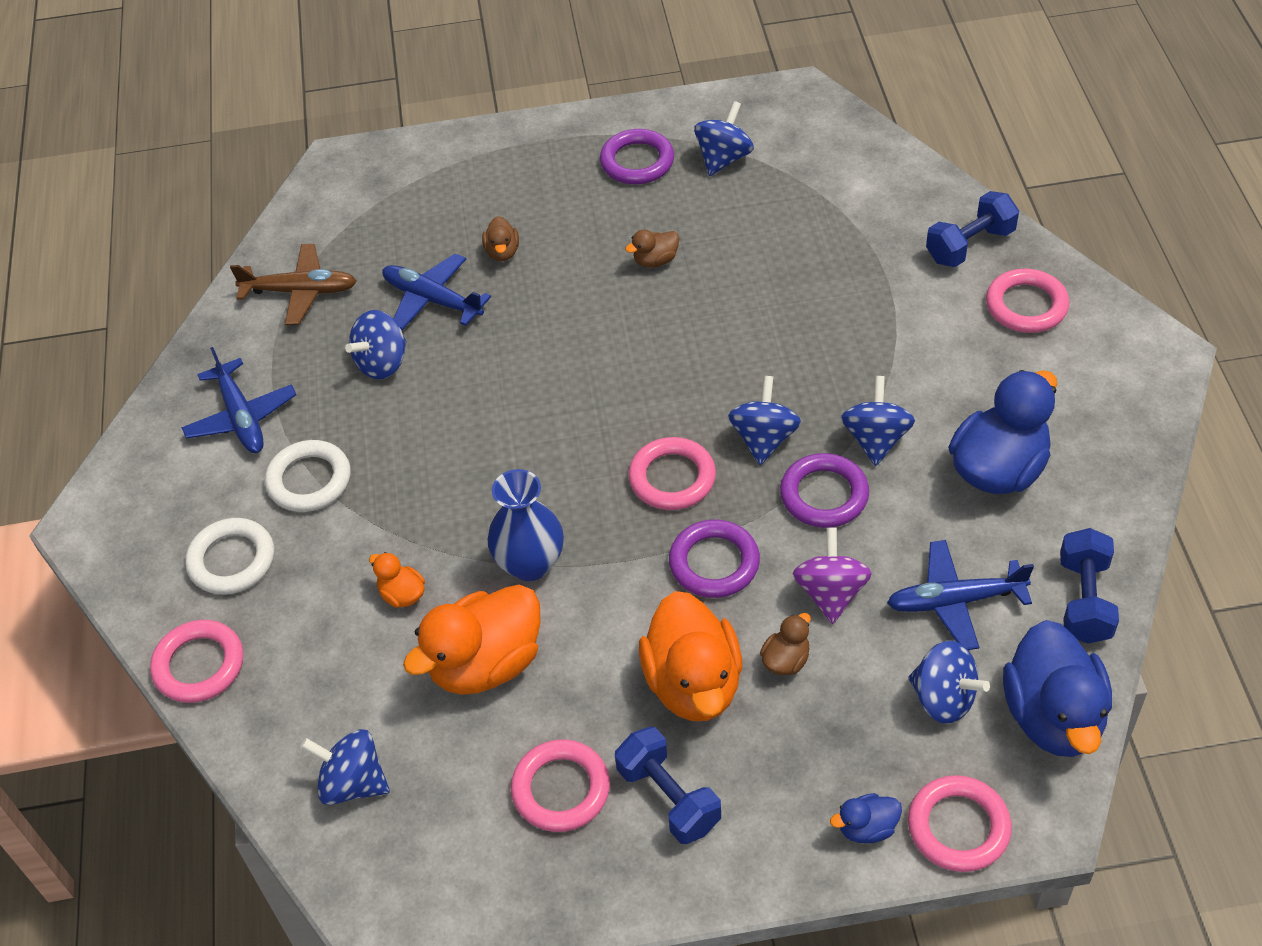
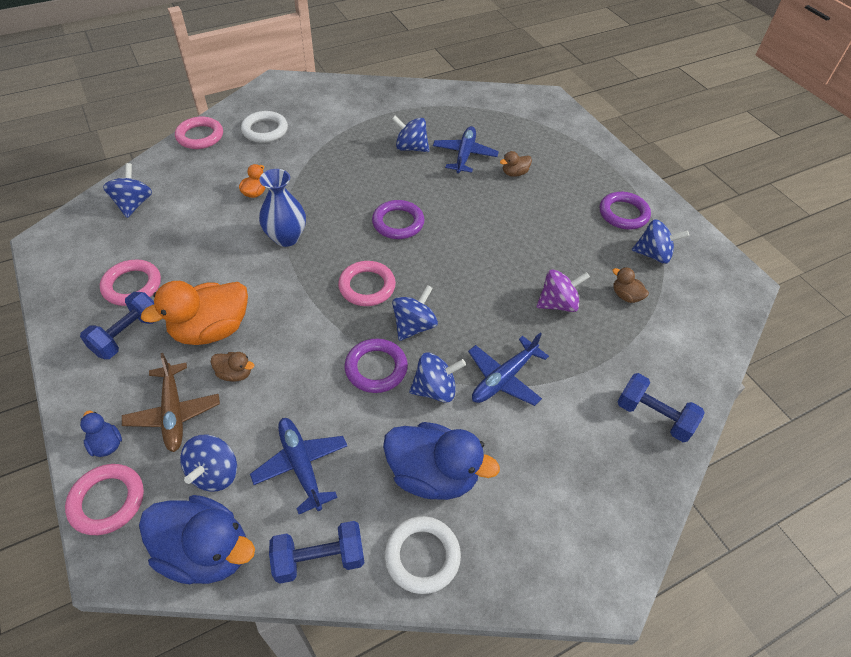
camera: 65 degrees right, 0 degrees up
(241, 417) = (356, 110): blue plane -> blue plane (504, 378)
(300, 291) = (448, 108): brown plane -> brown plane (173, 412)
(309, 480) = (322, 142): white ring -> white ring (422, 556)
(486, 664) = (214, 236): orange duck -> none
(655, 260) = (543, 240): brown duck -> brown duck (626, 296)
(714, 563) = (305, 321): purple ring -> purple ring (398, 223)
(764, 438) = (414, 326): blue spinning top -> blue spinning top turned 45 degrees counterclockwise
(830, 593) = (294, 388): purple spinning top -> purple spinning top (558, 303)
(1026, 305) = (609, 467): pink ring -> none
(1053, 716) = (206, 552): blue duck -> blue duck turned 135 degrees counterclockwise

